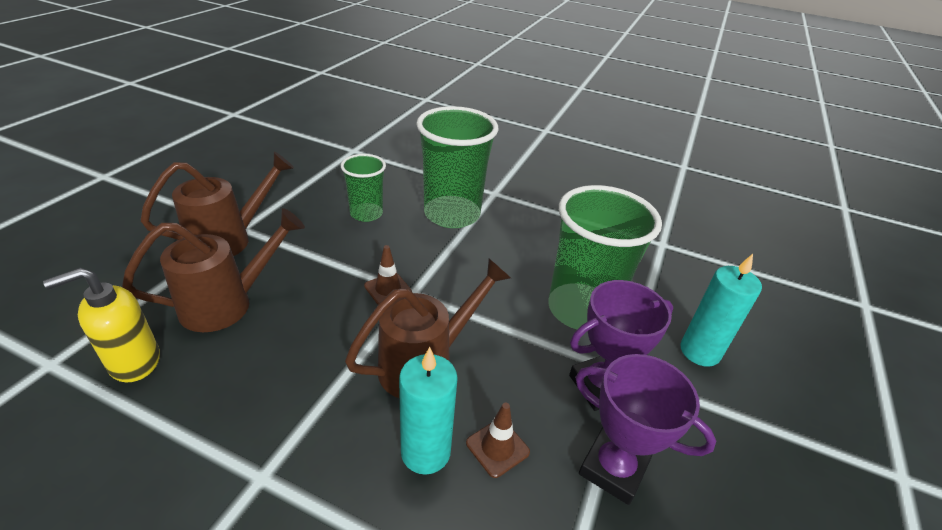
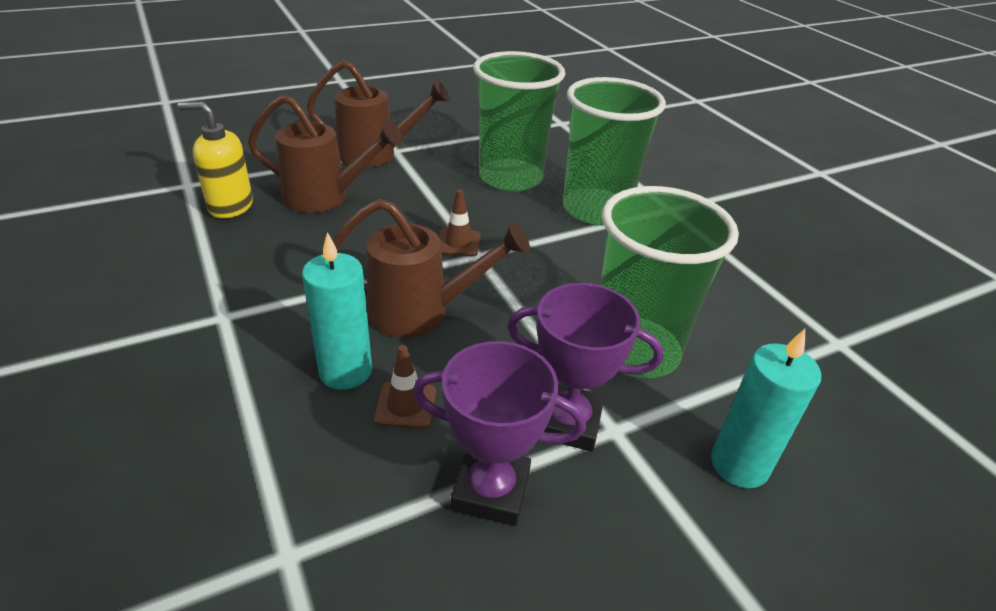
camera: 40 degrees right, 0 degrees up
(366, 214) = (510, 178): green cup -> green cup, size x1.78
(613, 468) = (491, 490): purple trophy -> purple trophy turned 60 degrees counterclockwise

